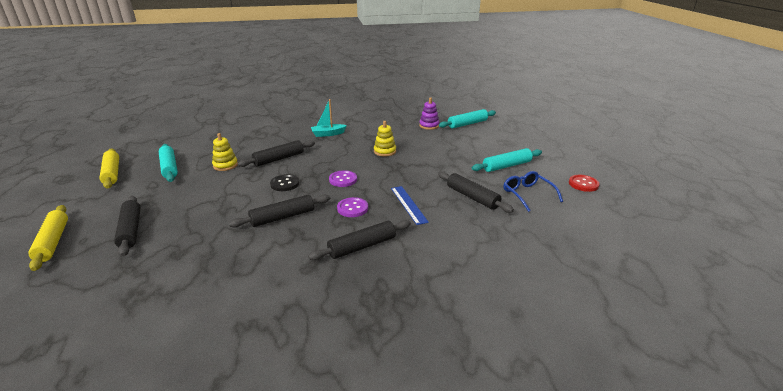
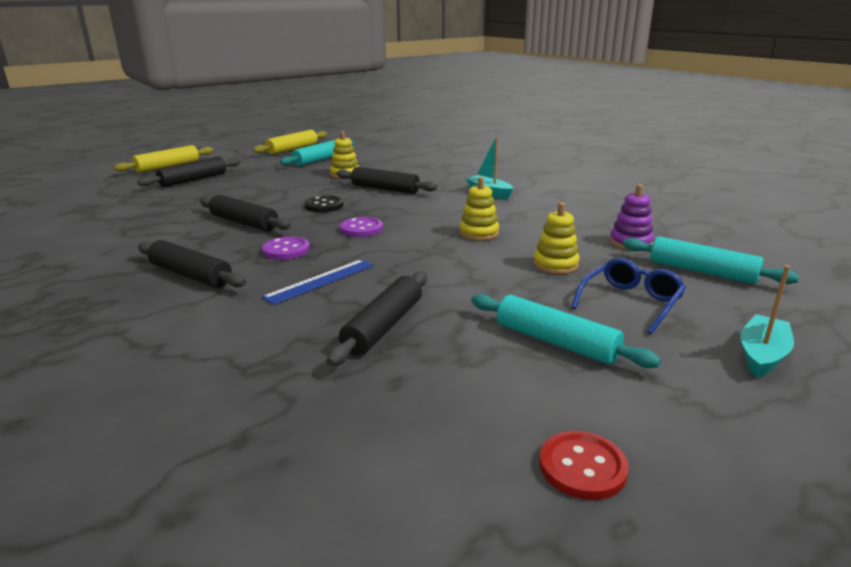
camera: 65 degrees right, 5 degrees down
(438, 146) = (555, 265): none -> yellow stacking toy
(528, 194) = (445, 385): blue glasses -> blue glasses (630, 303)
(533, 138) = (762, 355): none -> turquoise boat

